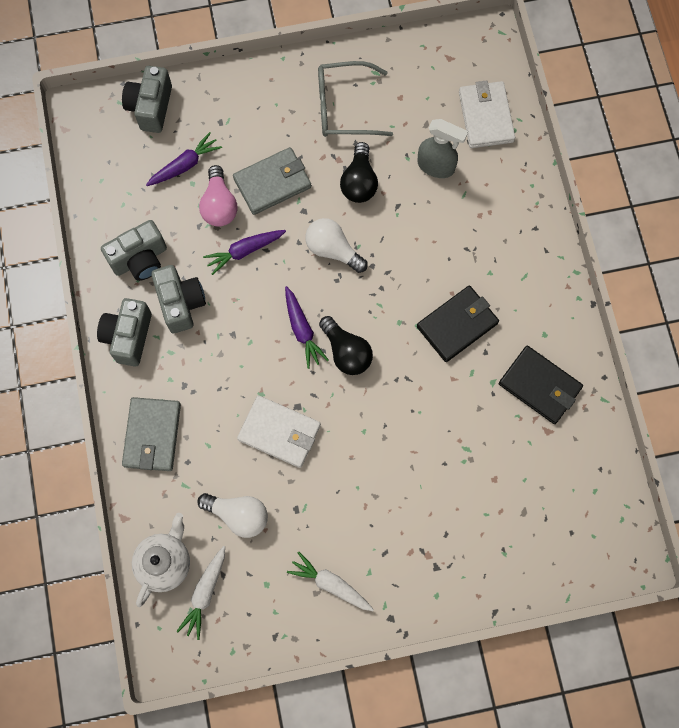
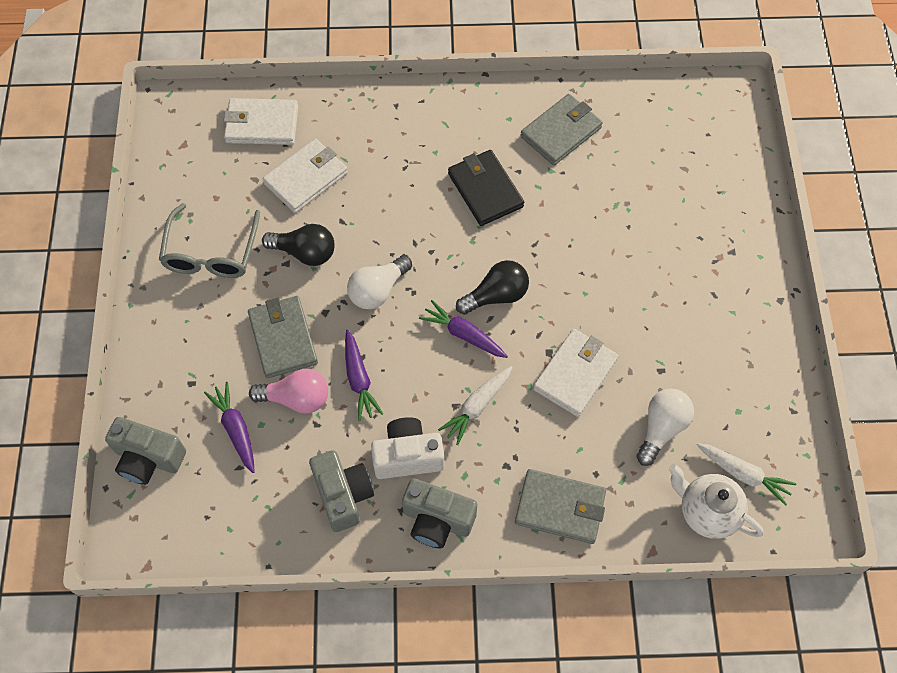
camera: 80 degrees left, 10 degrees down
(181, 303) = (407, 456): grey camera -> white camera
(302, 330) = (464, 334): purple carrot -> purple carrot turned 135 degrees counterclockwise
(331, 584) = (742, 349): white carrot -> white carrot (477, 406)
(436, 166) = (306, 178): grey spray bottle -> white wallet
(539, 386) = (561, 132): black wallet -> grey wallet

